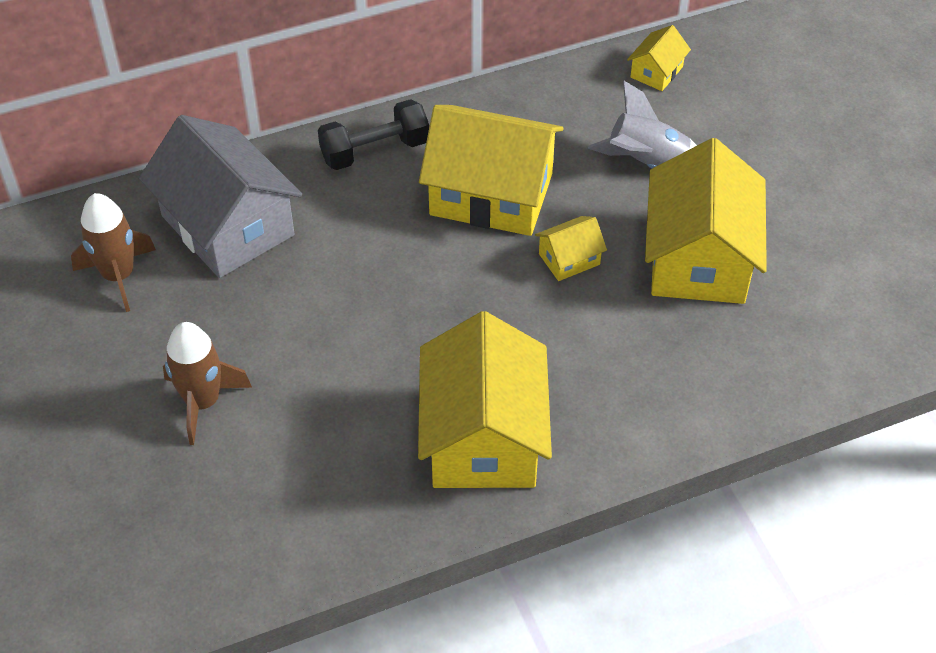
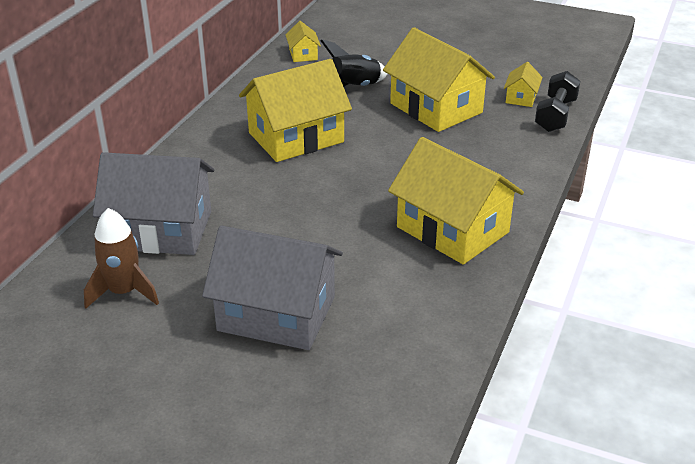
camera: 45 degrees left, 15 degrees down
(203, 402) = (276, 313): brown rocket -> grey house
(375, 151) = (201, 153): black dumbbell -> black dumbbell (555, 115)
(569, 259) = (377, 140): yellow house -> yellow house (521, 97)
(647, 163) = (354, 88): grey rocket -> black rocket

